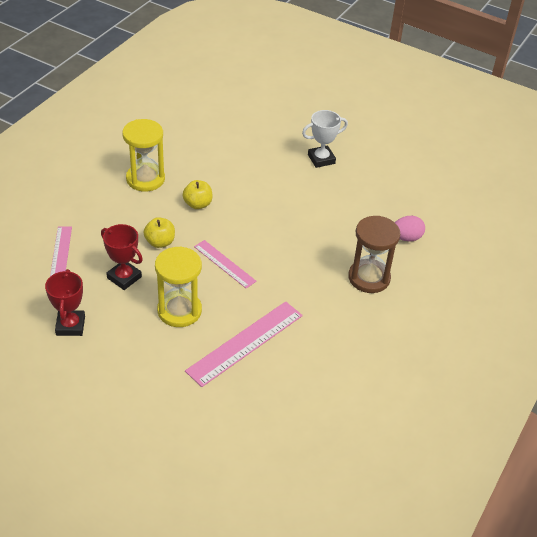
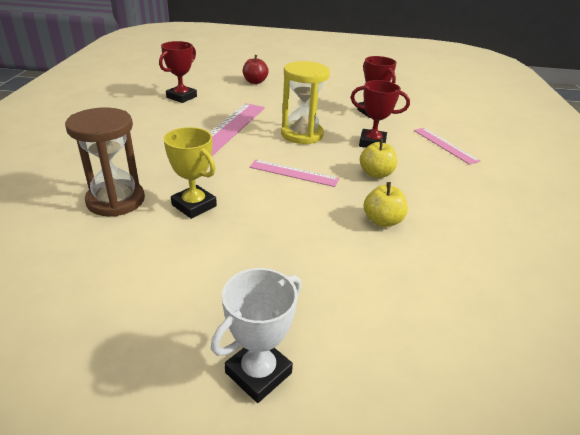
camera: 155 degrees right, 10 degrees down
(145, 179) = (477, 231): yellow hourglass -> none
(153, 446) = (255, 82): none -> red apple
(269, 430) = (181, 97): none -> red trophy
(315, 256) = (194, 205): none -> yellow trophy
(406, 238) = (58, 264): pink egg -> none

